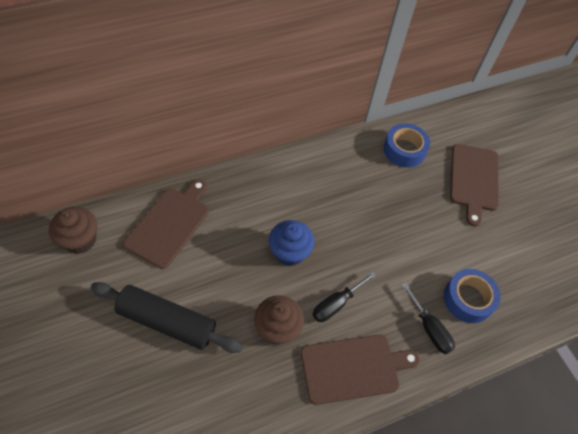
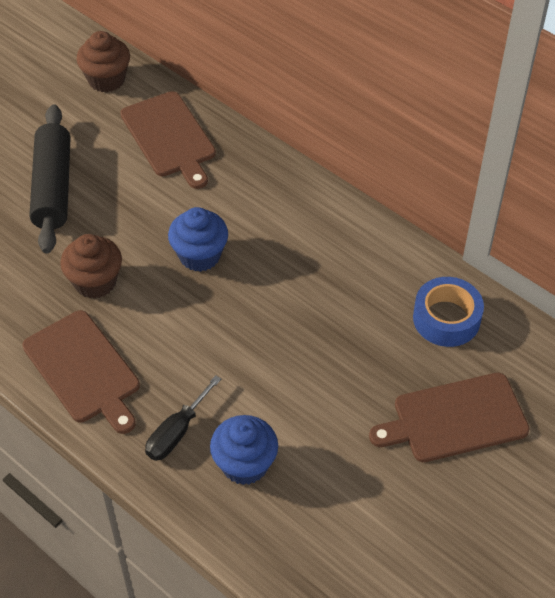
camera: 70 degrees right, 5 degrees down
(169, 224) = (170, 137): brown cutting board -> brown cutting board turned 60 degrees clockwise
(336, 304) = (157, 325): black screwdriver -> none
(468, 299) = (244, 464): blue tape -> blue cupcake

